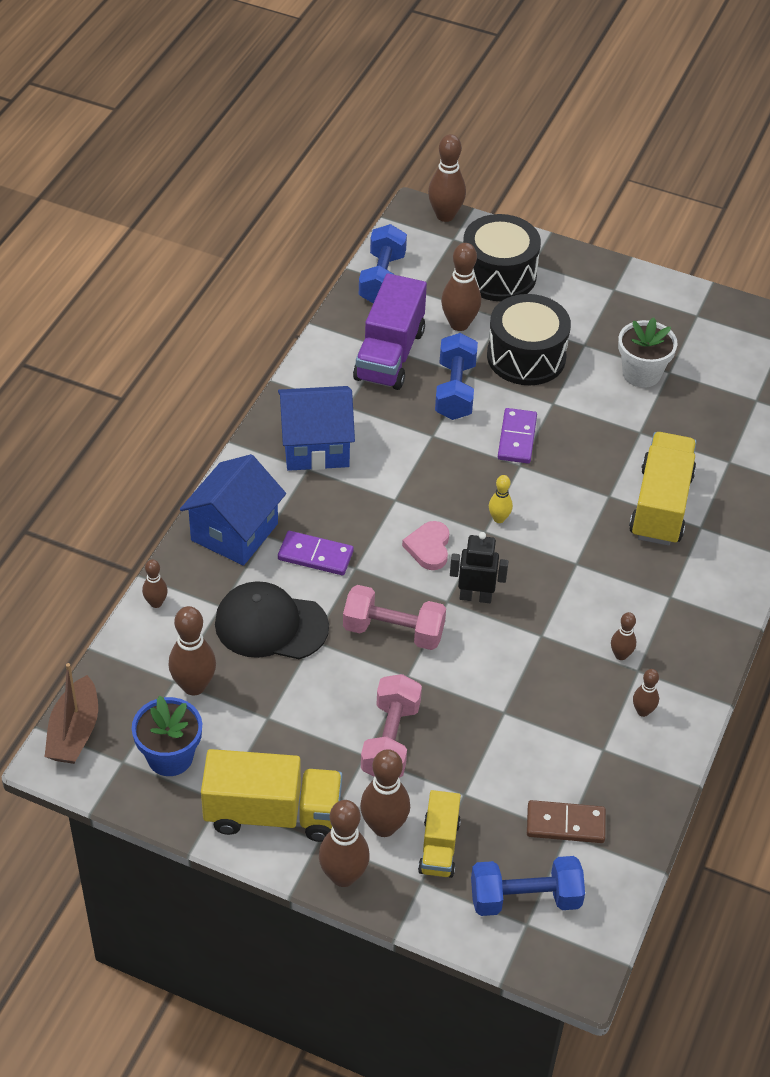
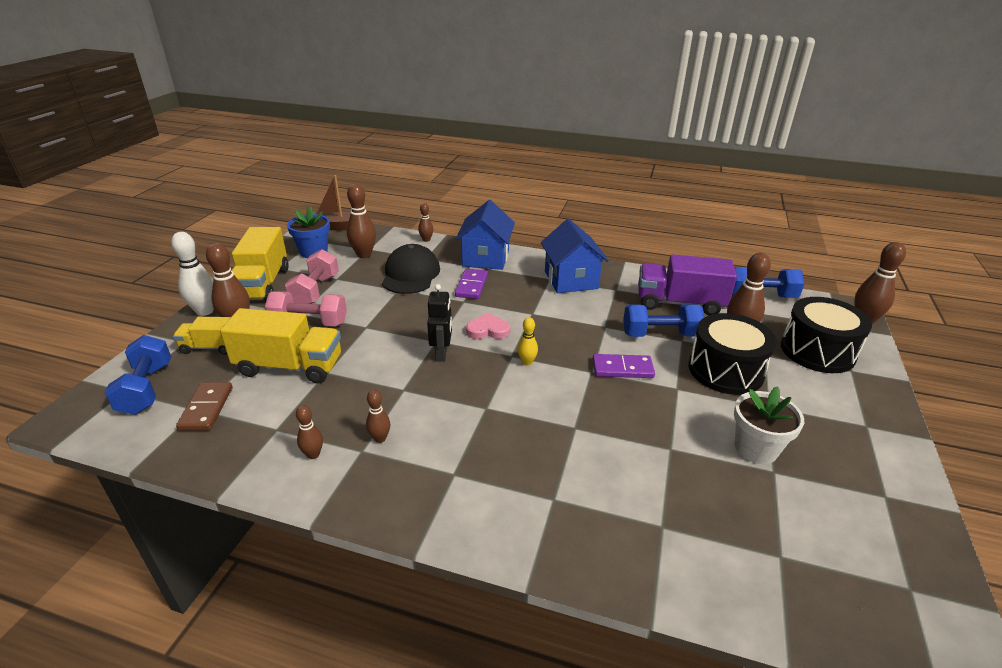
camera: 85 degrees right, 15 degrees down
(234, 532) = (486, 258): blue house -> blue house turned 75 degrees clockwise
(343, 876) = (205, 311): brown bowling pin -> white bowling pin
(393, 631) = (406, 319): pink dumbbell -> pink dumbbell (315, 291)
(660, 505) = (574, 465): yellow truck -> yellow truck (289, 366)

